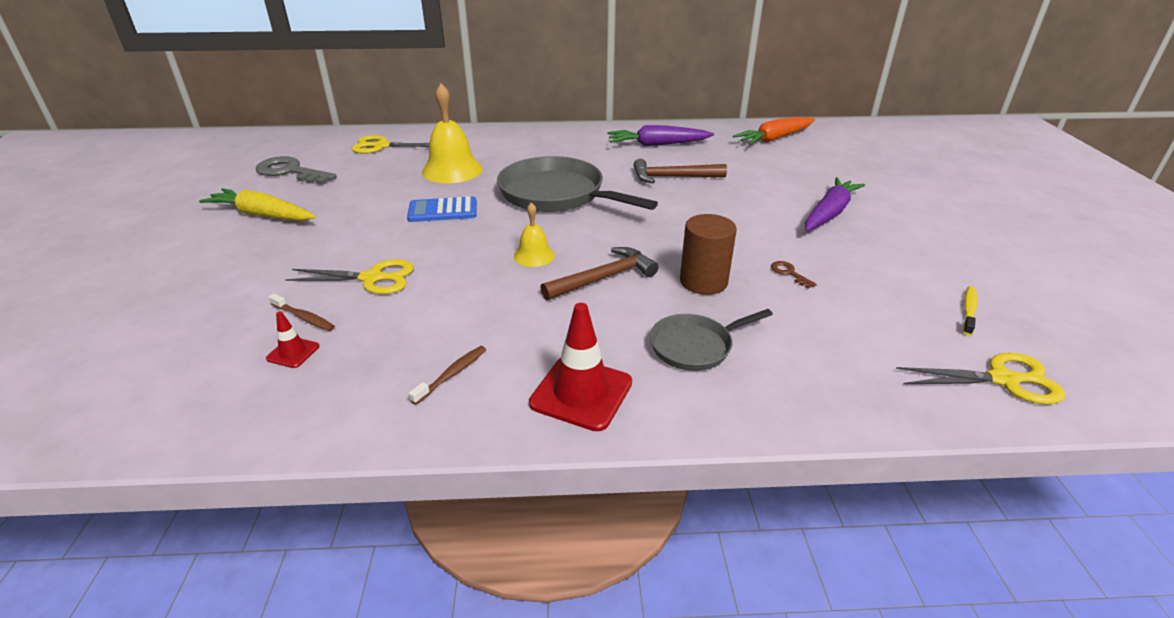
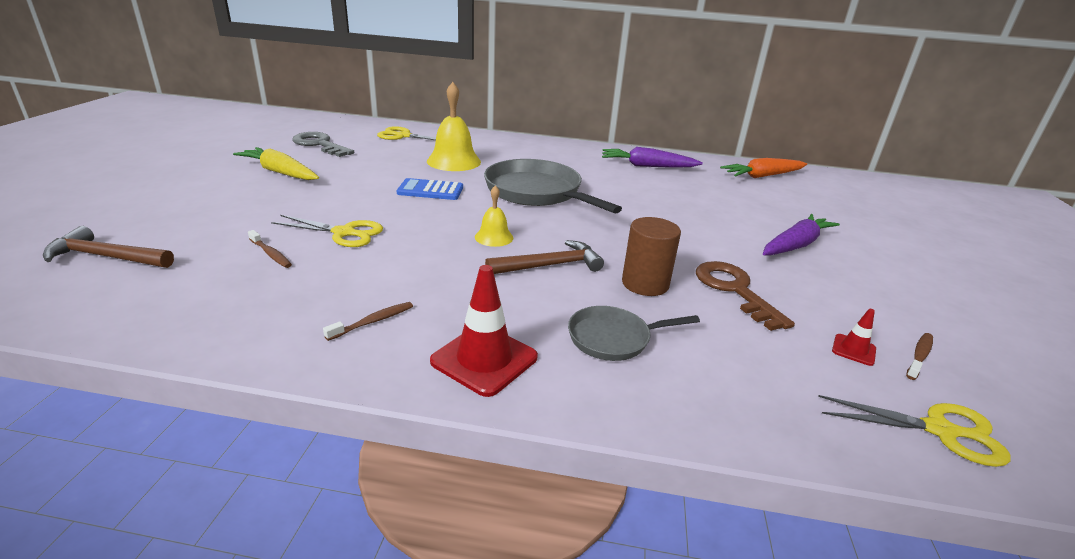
camera: 10 degrees right, 5 degrees down
(293, 352) = (247, 279): red traffic cone -> red traffic cone (853, 350)
(672, 177) = (651, 193): brown hammer -> brown hammer (106, 257)
(789, 273) = (734, 290): brown key -> brown key, size x2.32
(968, 310) = (919, 356): yellow toothbrush -> brown toothbrush

